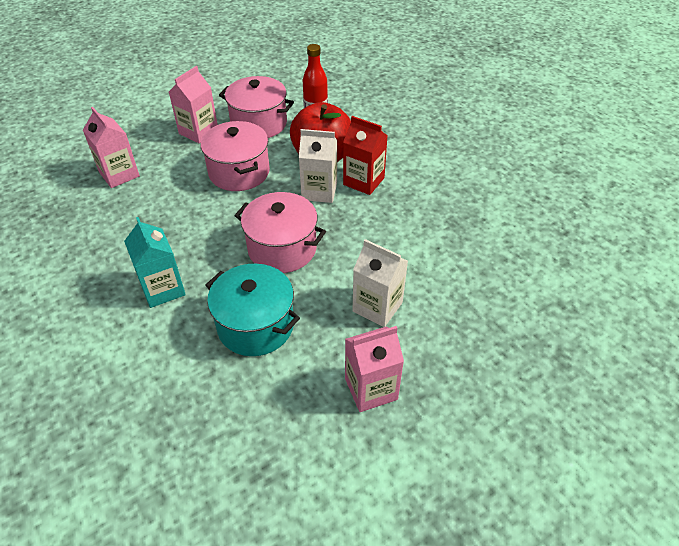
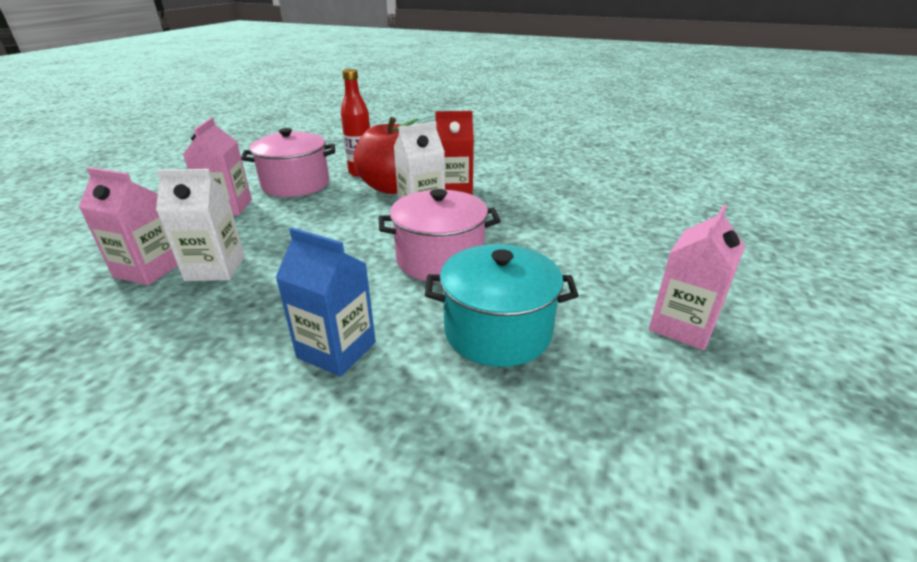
camera: 35 degrees left, 15 degrees down
(163, 289) = (336, 350): turquoise carton -> blue carton
(239, 172) = (316, 221): pink pot -> none
(377, 307) = (591, 264): white carton -> white carton (215, 268)

